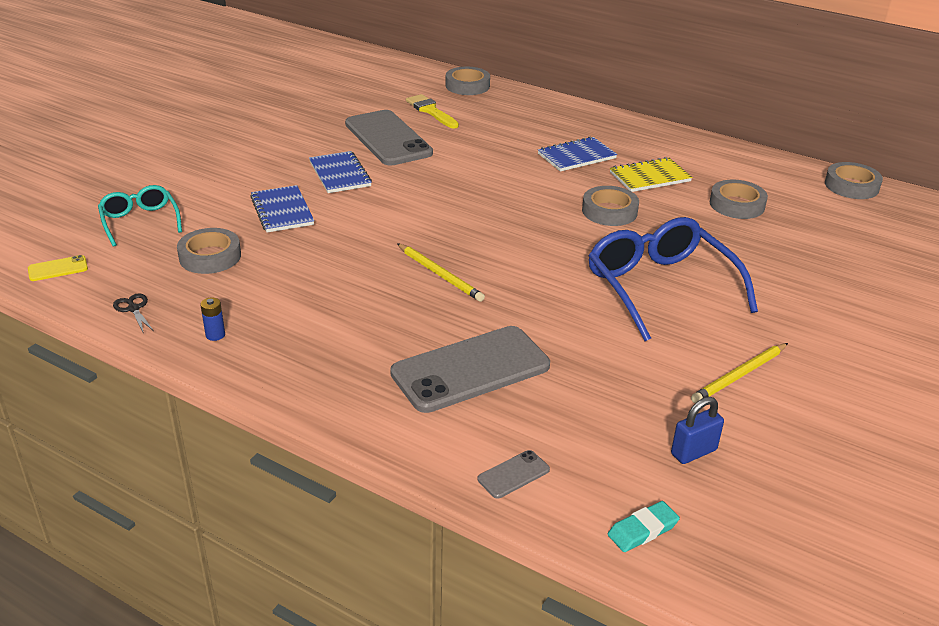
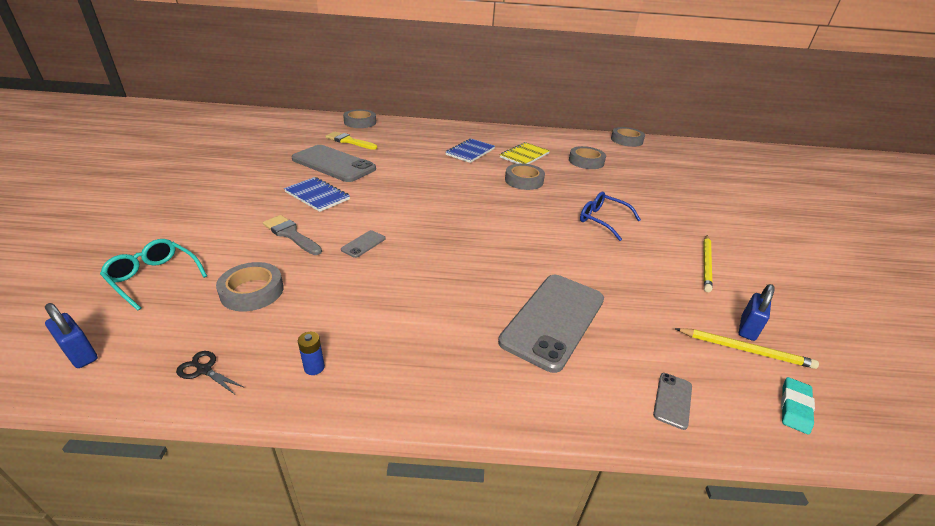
camera: 30 degrees left, 0 degrees up
(58, 269) = (80, 354): yellow phone -> blue padlock
(282, 211) = (291, 234): blue notebook -> grey brush
(344, 239) = (363, 244): none -> grey phone
(440, 274) = (460, 251): yellow pencil -> yellow pencil (745, 350)
(660, 287) = (602, 220): blue glasses -> blue glasses, size x0.56

